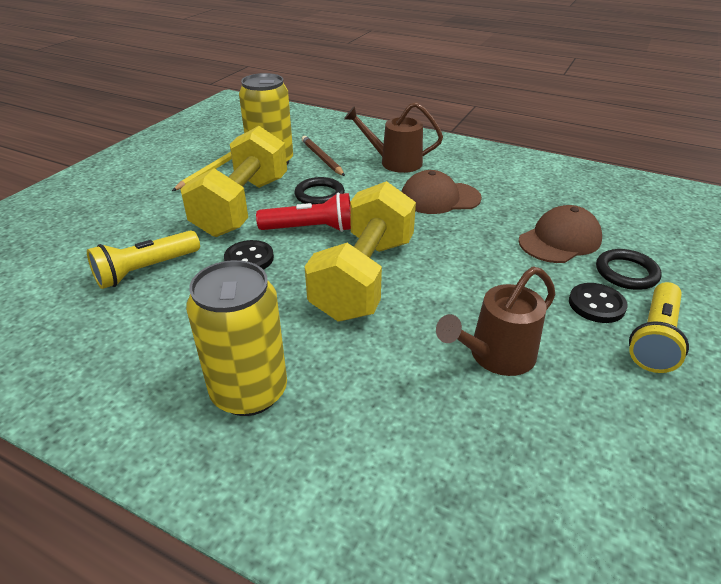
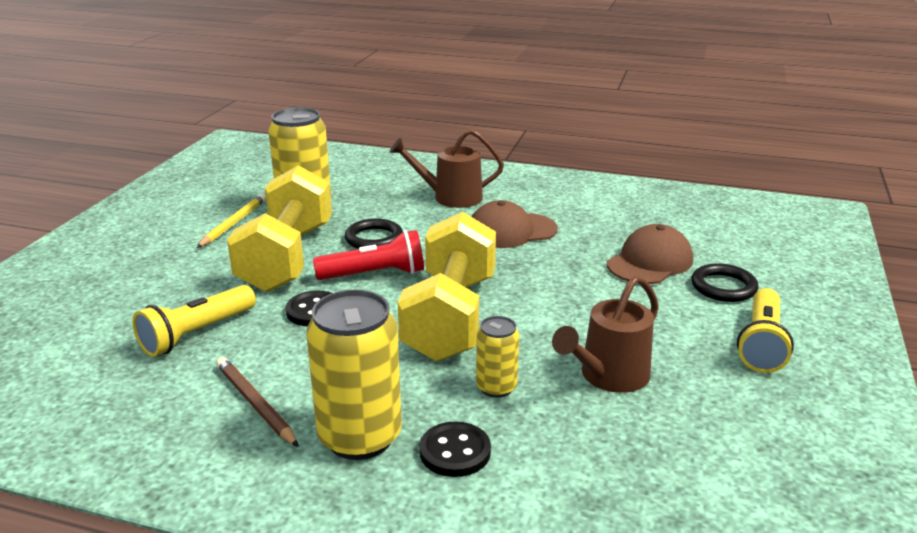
camera: 10 degrees left, 10 degrees down
(322, 158) = (364, 199): brown pencil -> brown pencil (255, 404)
(387, 355) = (496, 387): none -> yellow can
(596, 305) = (699, 319): black button -> black button (455, 452)

